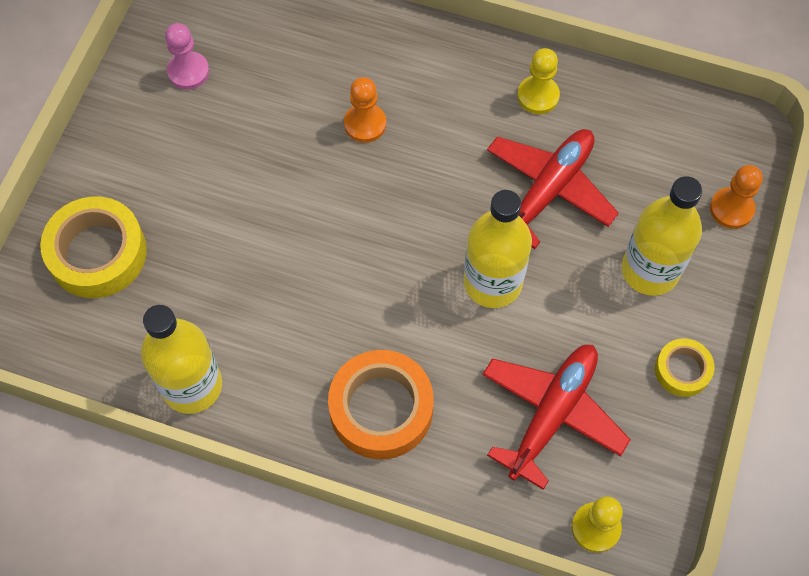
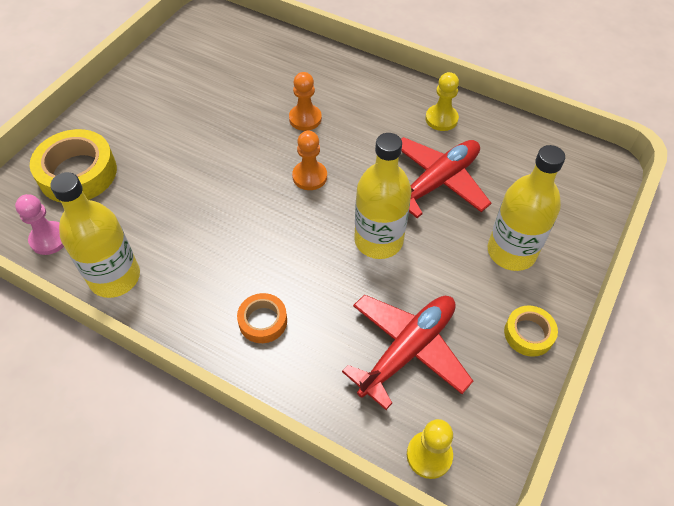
camera: 10 degrees right, 10 degrees down
(188, 72) = (186, 69): pink pawn -> pink pawn (49, 239)
(381, 409) = (263, 321): orange tape -> orange tape, size x0.55
(731, 209) = (586, 217): orange pawn -> orange pawn (309, 176)

